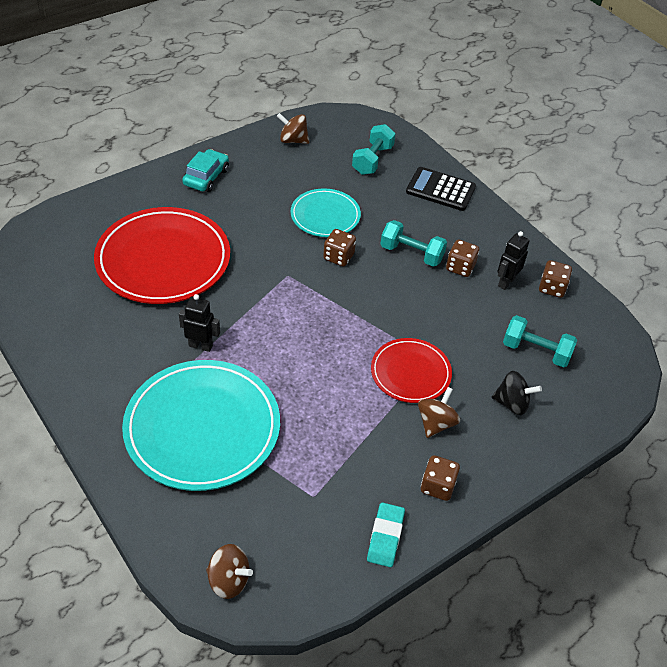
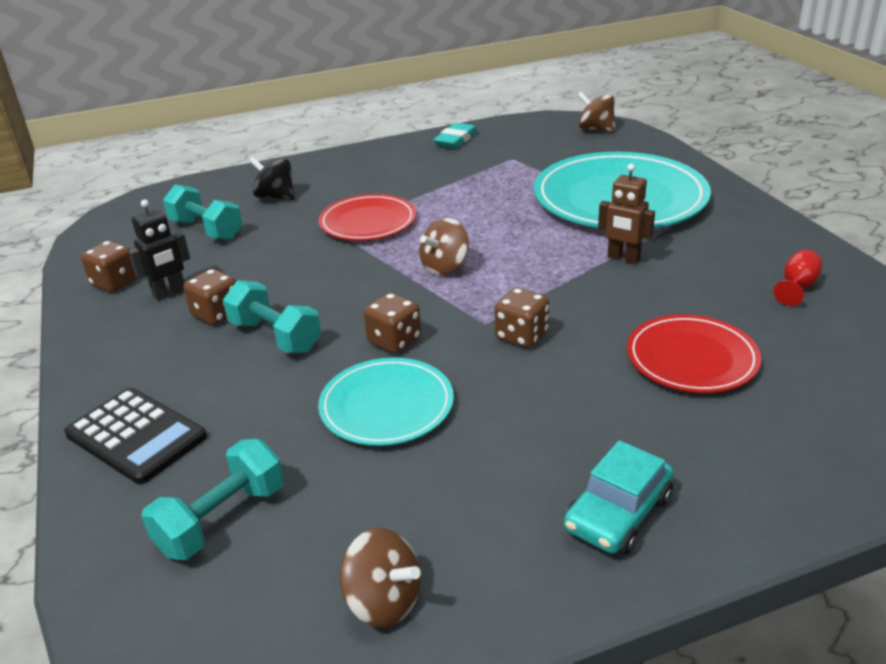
camera: 160 degrees left, 15 degrees down
(83, 325) = (797, 287): none -> red goblet
(163, 260) = (691, 358): red plate -> red plate, size x0.56
(201, 345) = (623, 258): black robot -> brown robot
(436, 423) = (366, 189): brown spinning top -> brown spinning top (445, 267)
(437, 486) = (393, 158): brown dice -> brown dice (522, 335)

